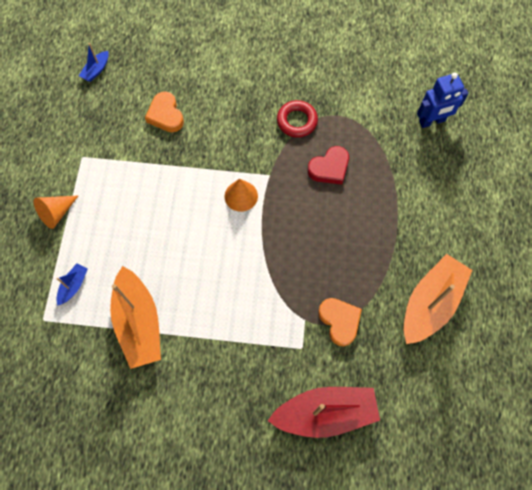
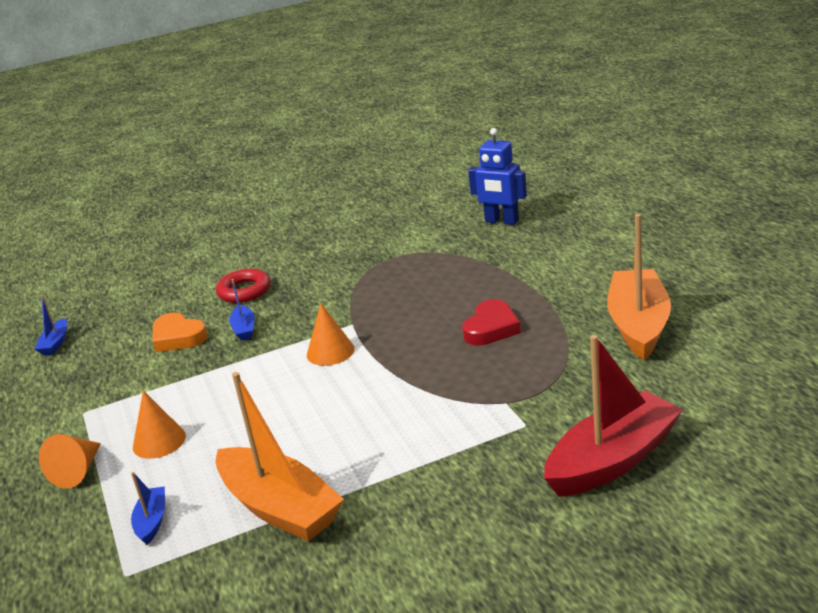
camera: 25 degrees left, 40 degrees down
(108, 216) = (159, 441): none -> orange cone
(206, 134) = (244, 329): none -> blue boat
(297, 121) = (349, 278): red ring -> red ring (244, 291)
(329, 168) = (420, 291): red heart -> red heart (491, 328)
(339, 321) = (549, 384): orange heart -> none
(432, 121) = (501, 221): blue robot -> blue robot turned 75 degrees clockwise

